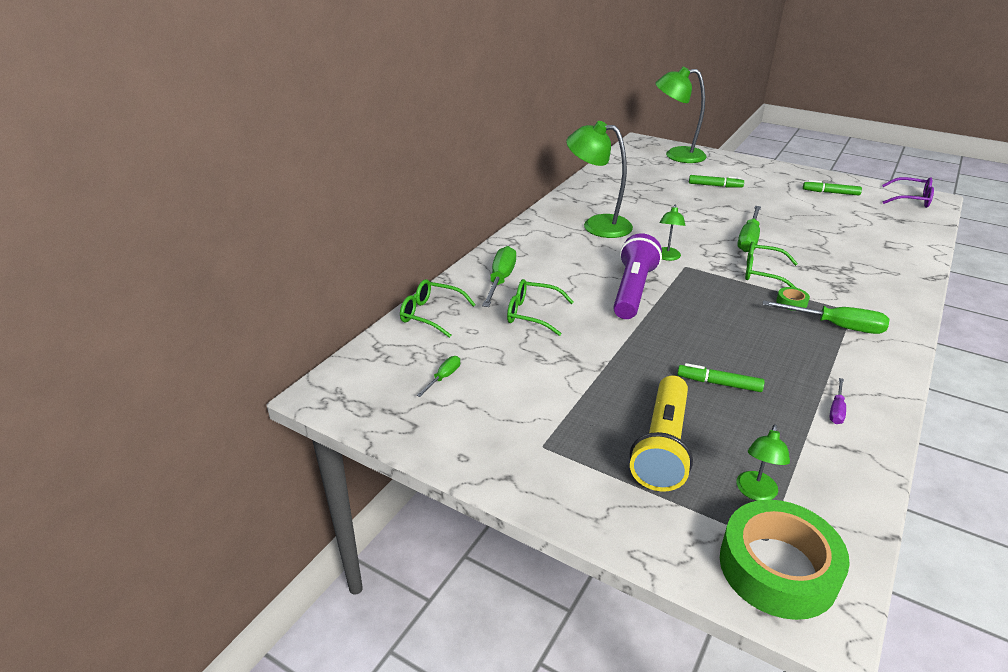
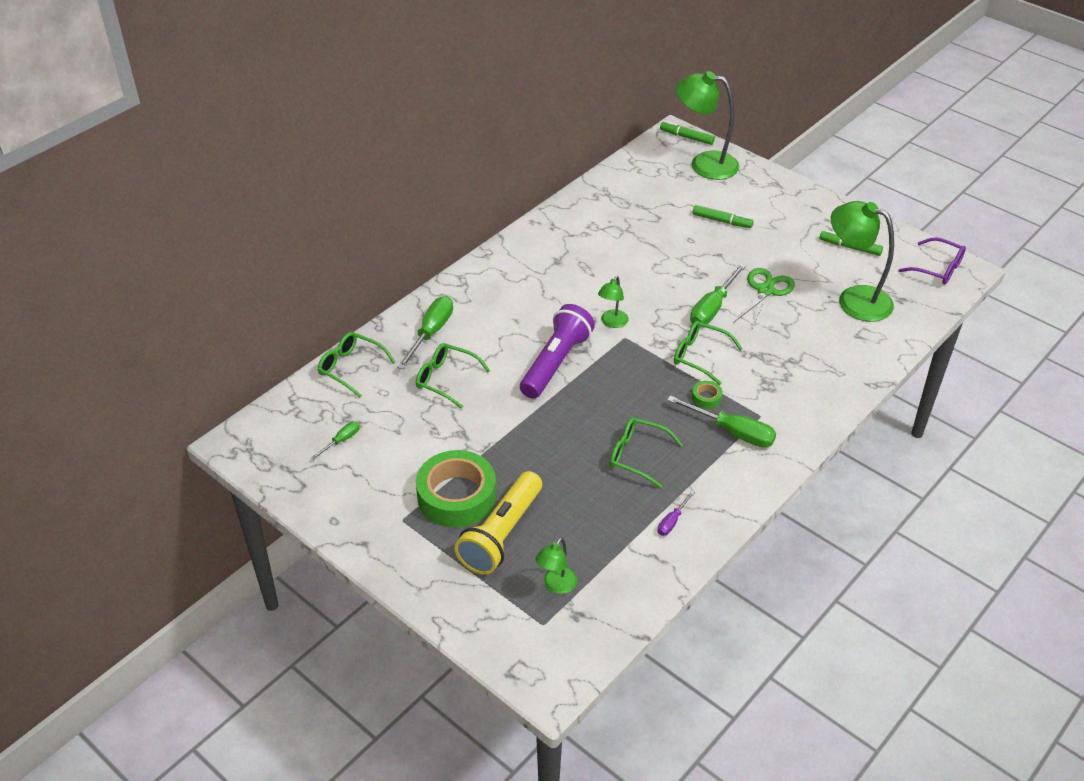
camera: 10 degrees right, 10 degrees up
(597, 225) = (560, 268): green lamp -> green lamp (854, 299)
(719, 383) = (582, 480): green marker -> green marker (686, 137)
(759, 356) = (637, 456): none -> green glasses
(778, 568) = (538, 646): green tape -> green tape (456, 496)
(784, 224) = (765, 290): none -> green scissors

